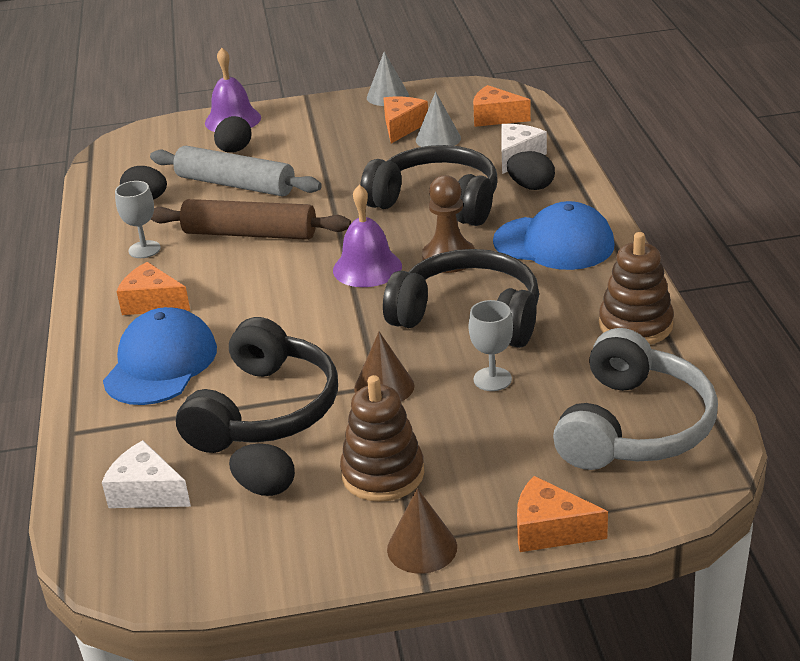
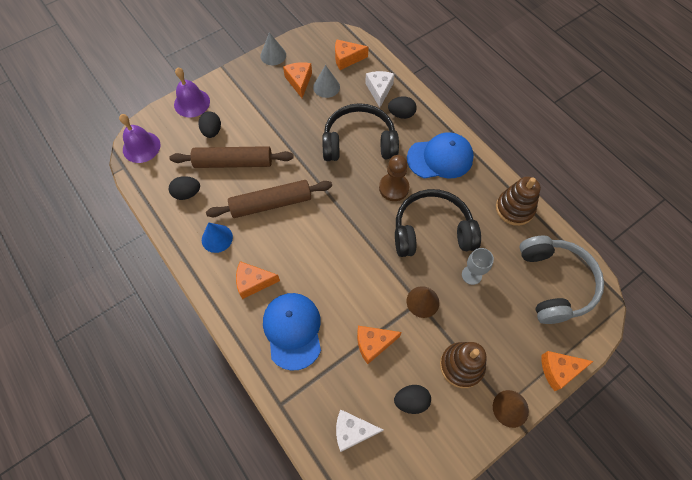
camera: 30 degrees left, 30 degrees up
(144, 249) = (217, 238): grey goblet -> blue cone
(235, 184) = (233, 162): grey rolling pin -> brown rolling pin
(265, 410) = (373, 344): black headphones -> orange cheese
(367, 268) = (355, 210): purple bell -> purple bell (141, 147)

